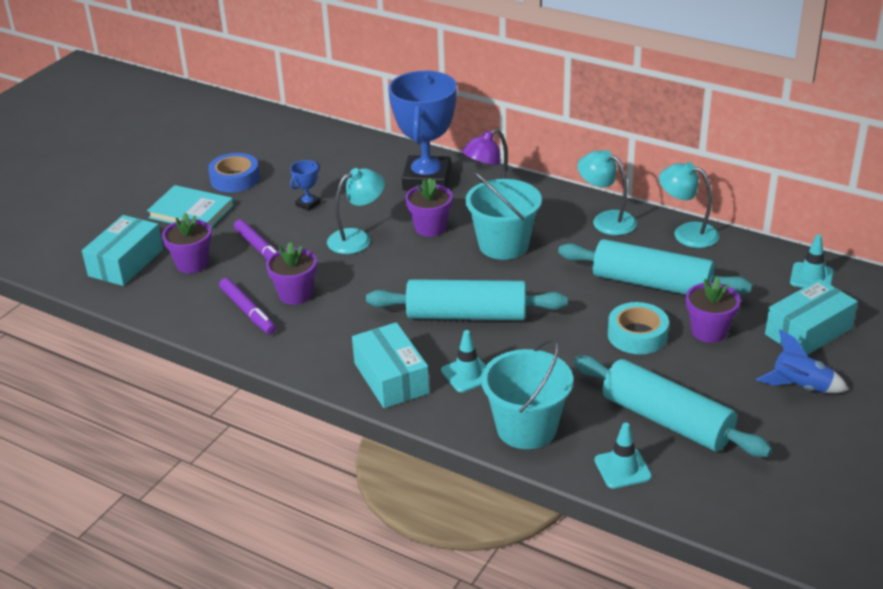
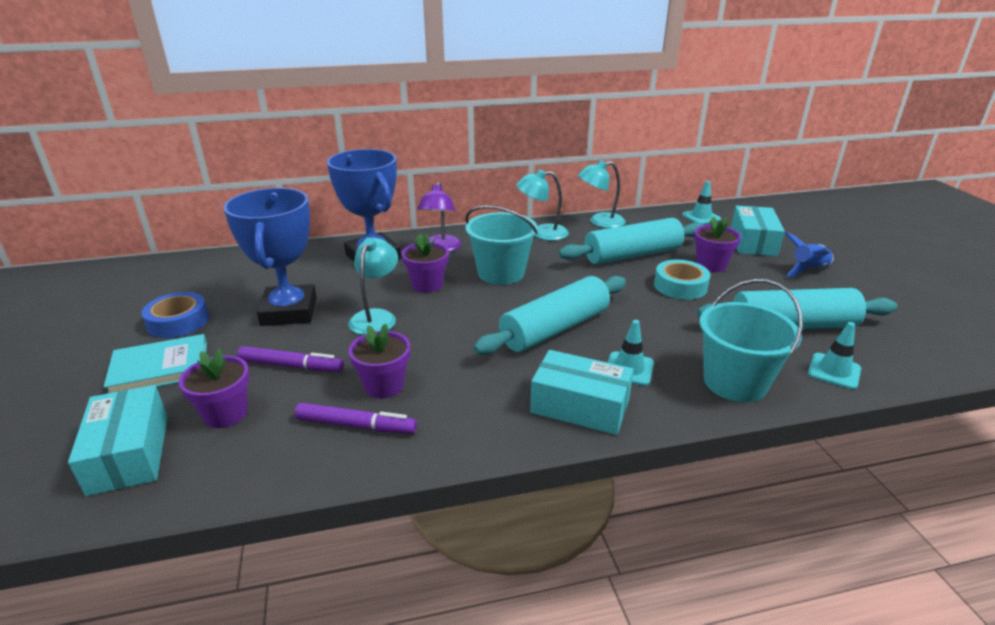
camera: 45 degrees left, 5 degrees down
(308, 204) = (289, 311): blue trophy -> blue trophy, size x2.46

